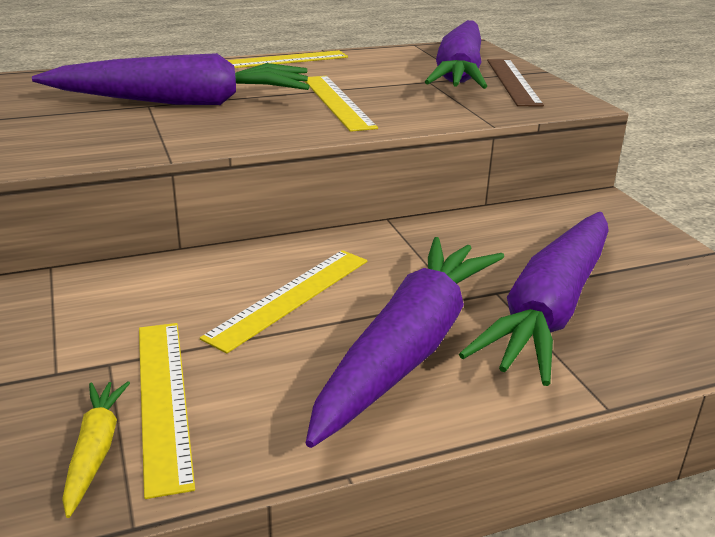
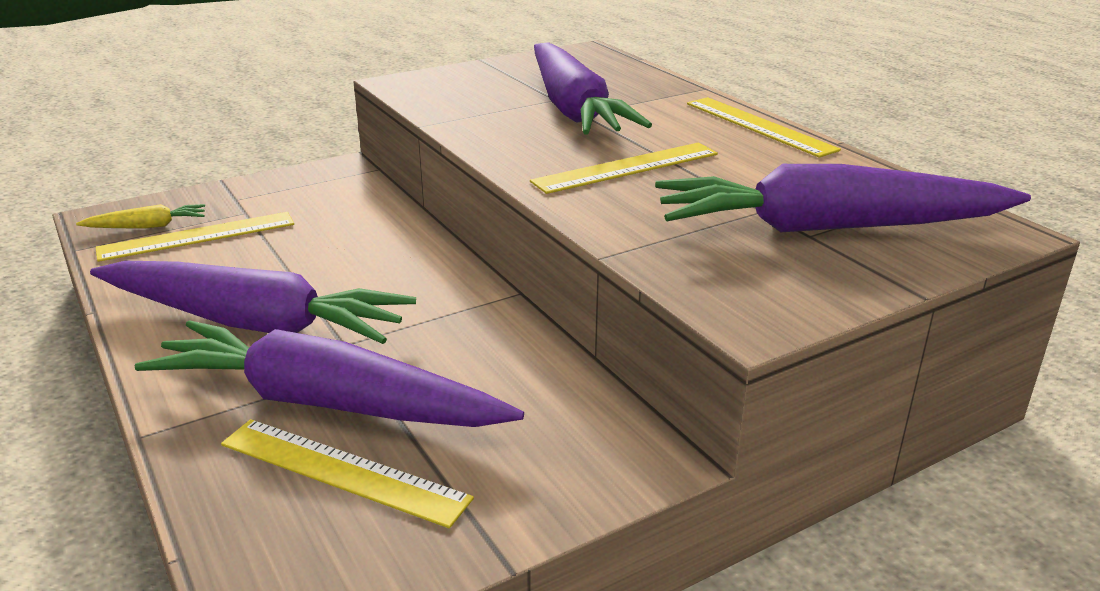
camera: 80 degrees right, 0 degrees up
(290, 297) = (339, 261): yellow ruler -> yellow ruler (343, 471)
(513, 81) = (823, 267): brown ruler -> none

